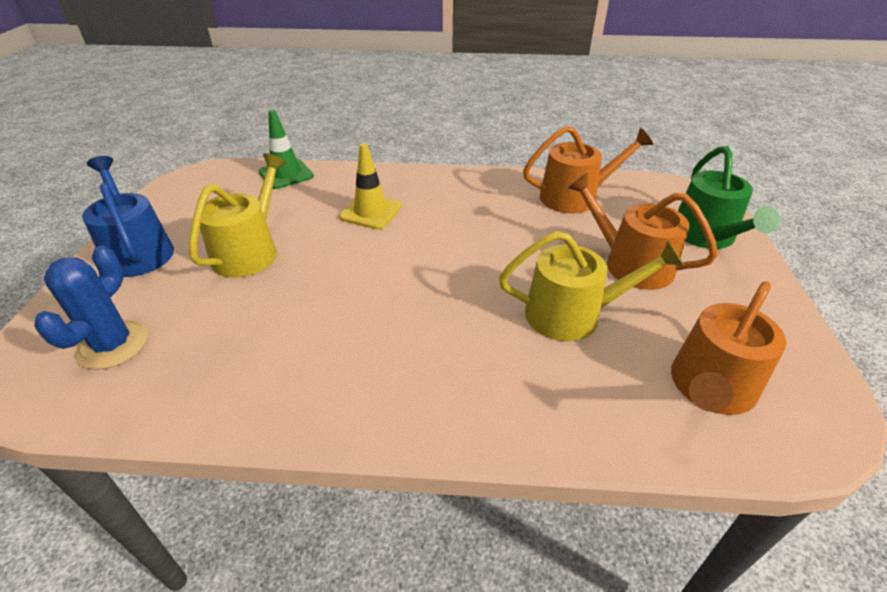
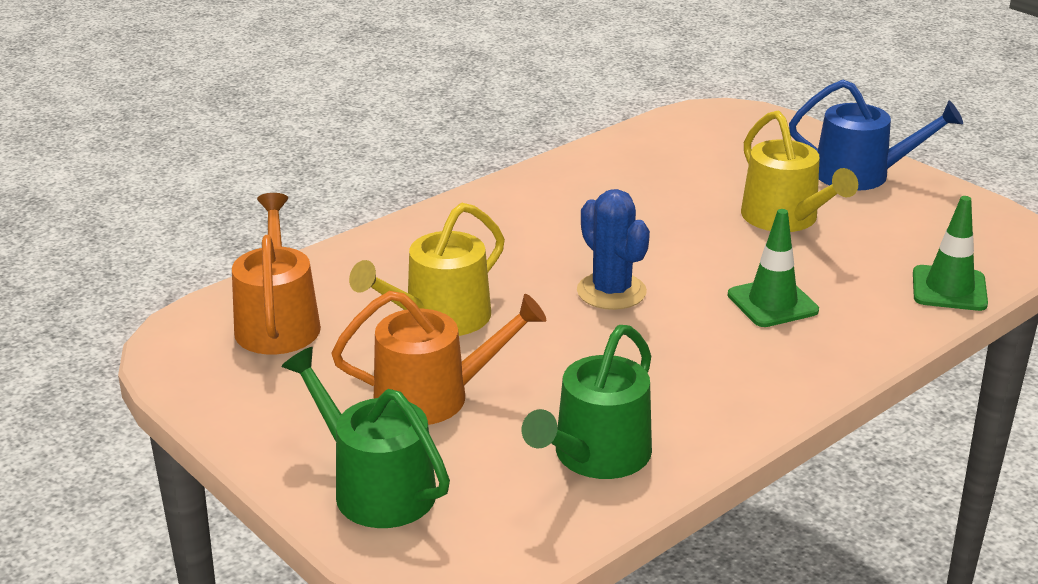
camera: 135 degrees right, 10 degrees down
(113, 345) = (722, 142): blue cactus -> blue cactus (611, 292)
(370, 212) = (772, 303): yellow traffic cone -> green traffic cone
(575, 197) = (596, 456): orange watering can -> green watering can

